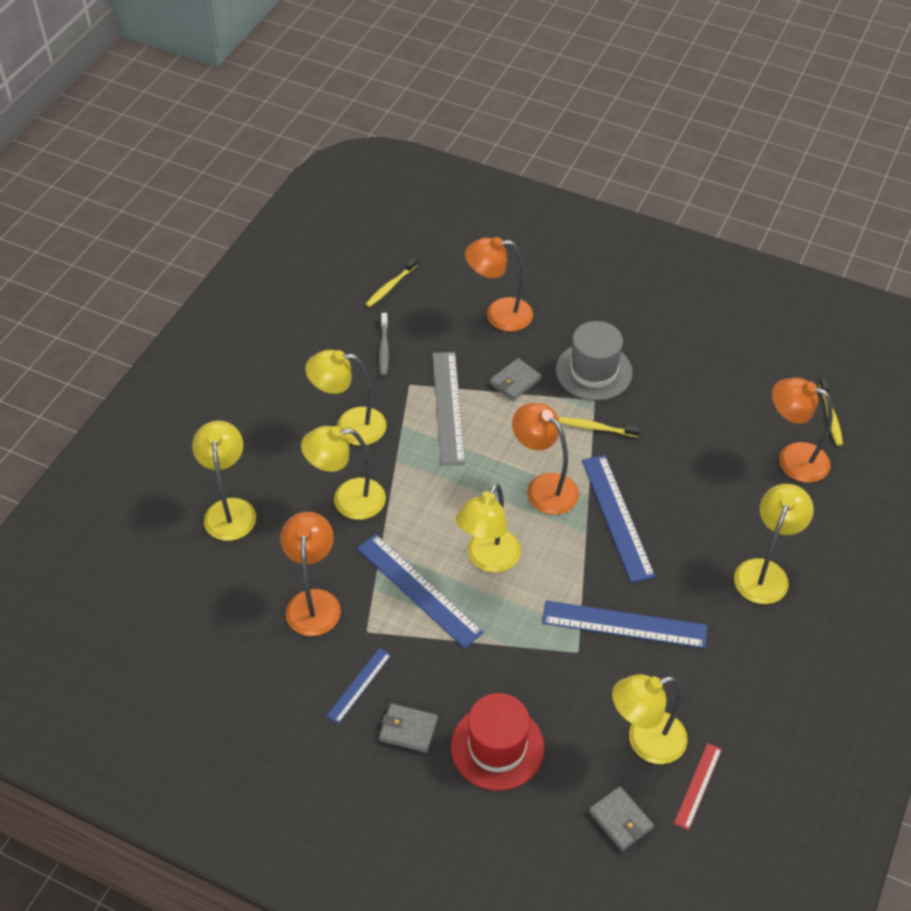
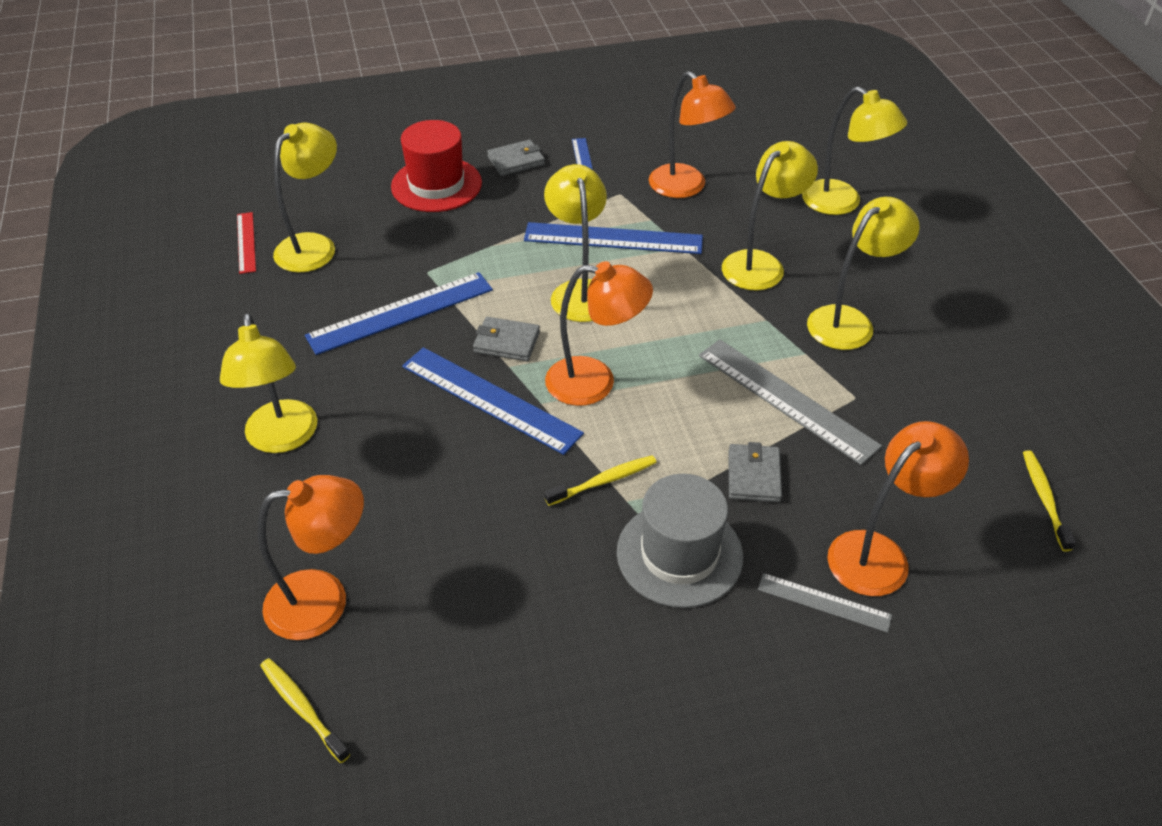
camera: 140 degrees right, 5 degrees down
(384, 348) = (936, 418): grey toothbrush -> none
(549, 313) = (824, 602): none -> grey ruler
(620, 820) = (299, 194): grey wallet -> grey wallet (506, 342)

